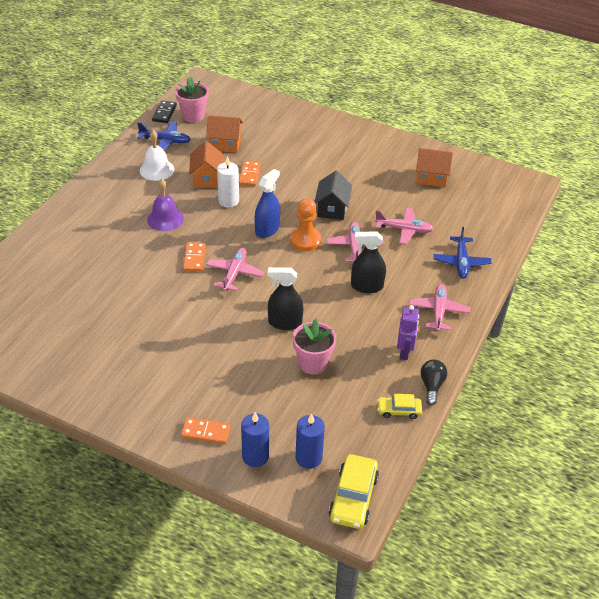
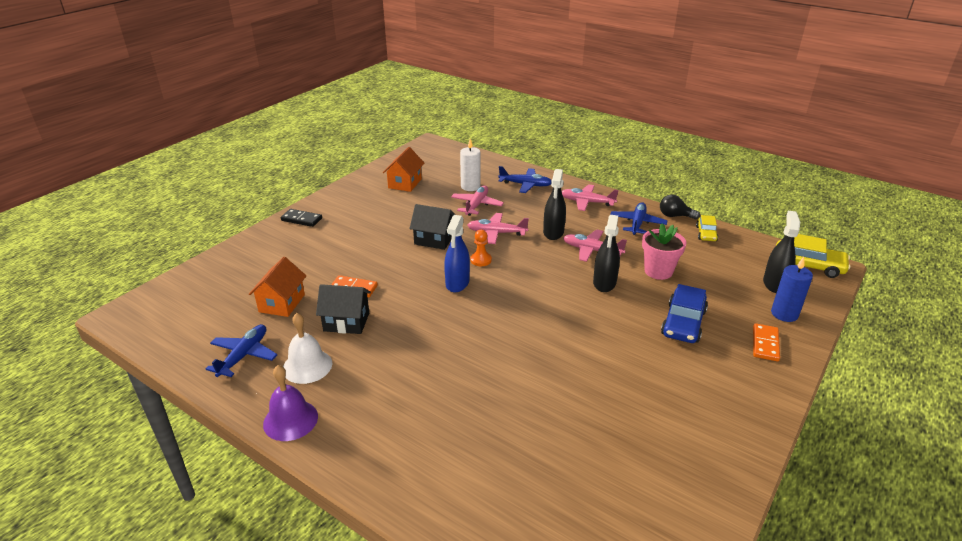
camera: 80 degrees left, 10 degrees down
(164, 113) = (174, 354): black domino -> black domino (301, 219)
(165, 219) = (417, 361): purple bell -> purple bell (290, 420)
(193, 116) = (200, 327): pink flower pot -> none
(194, 258) = (498, 339): orange domino -> none
(207, 178) = (346, 322): orange house -> black house
(228, 201) = (398, 307): white candle -> white candle (470, 186)
(230, 375) = (683, 323): none -> blue car
(234, 273) = (527, 310): pink plane -> pink plane (591, 250)
(267, 229) = (457, 283): blue spray bottle -> blue spray bottle turned 120 degrees counterclockwise
(305, 240) = (481, 260): orange pawn -> orange pawn, size x0.63
(308, 458) = (774, 284): blue candle -> black spray bottle
(404, 352) = (637, 223): purple robot -> blue plane

